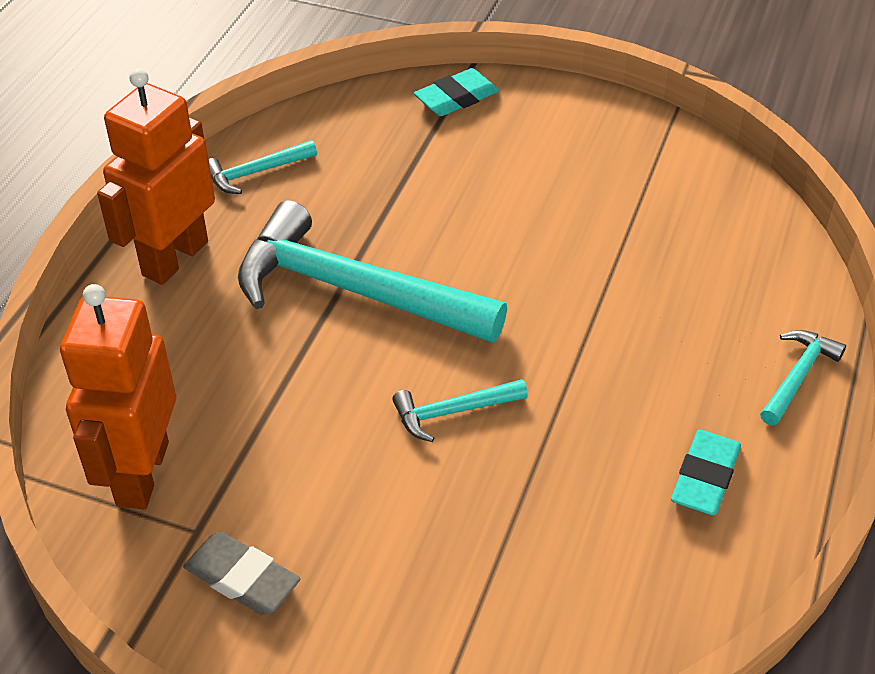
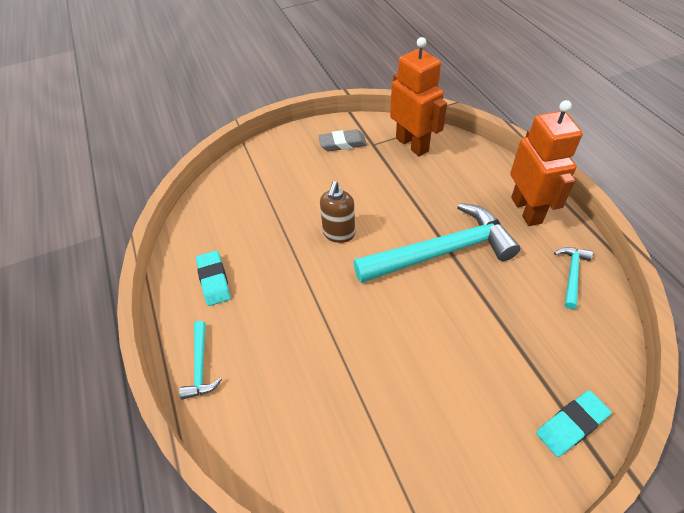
camera: 140 degrees right, 5 degrees up
(453, 412) = (339, 234): turquoise hammer -> brown soap dispenser
(456, 98) = (571, 425): turquoise eraser -> turquoise eraser turned 45 degrees clockwise

